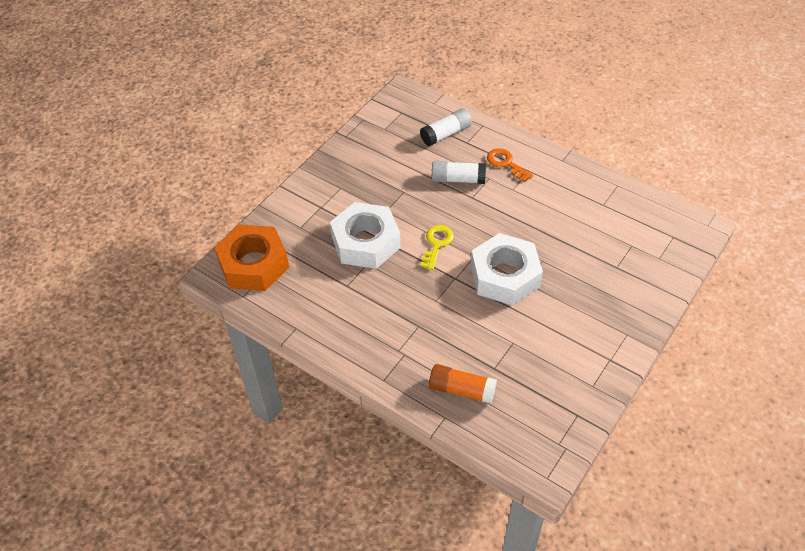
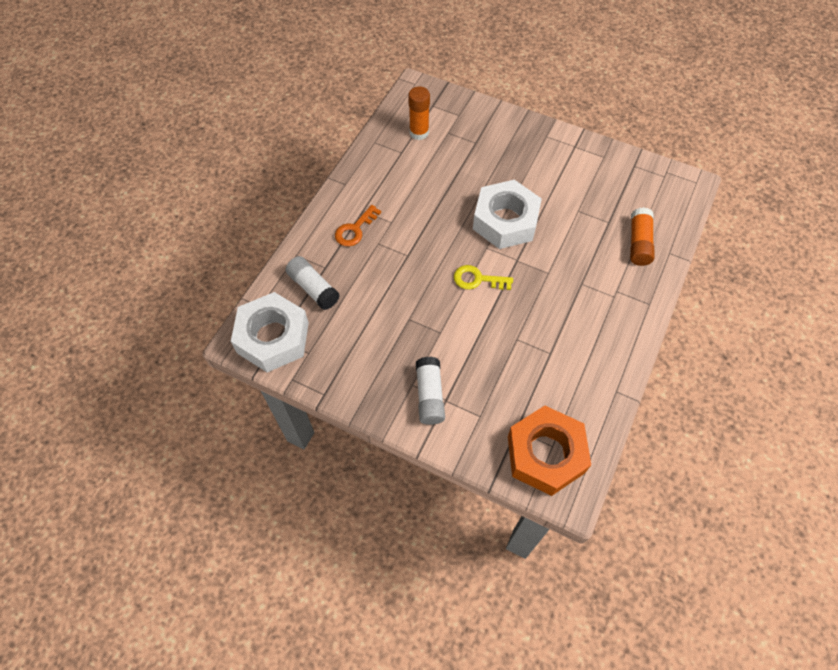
camera: 100 degrees left, 10 degrees up
(366, 242) = (488, 344): white nut -> white nut (273, 337)
(458, 179) = (384, 270): white glue stick -> white glue stick (429, 395)
(631, 221) = (419, 132): none -> orange glue stick

